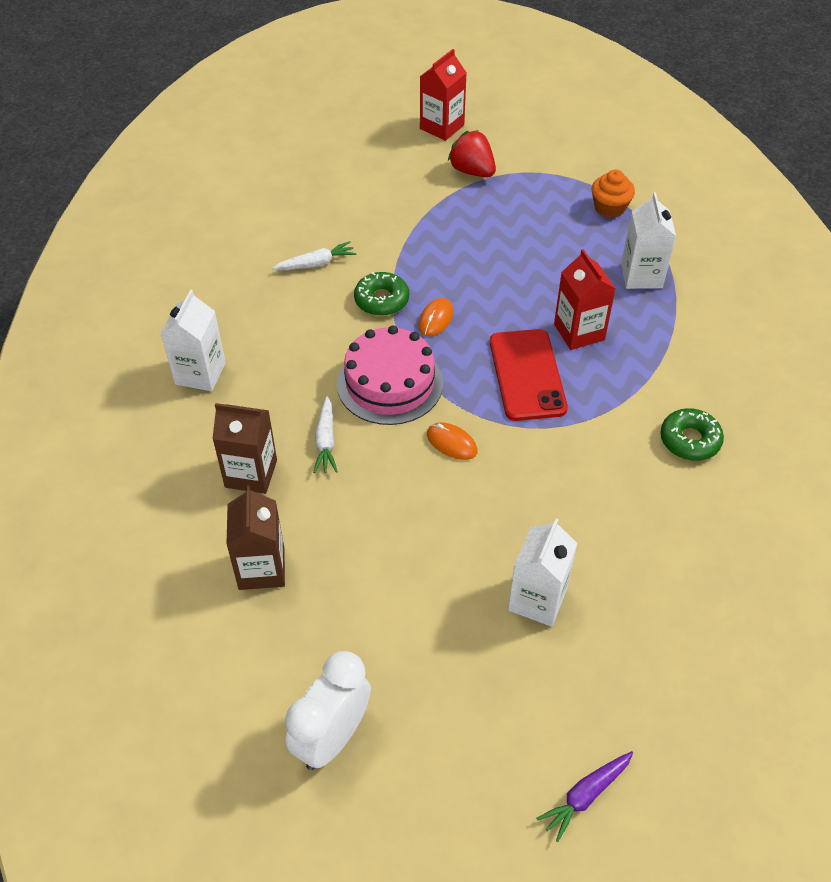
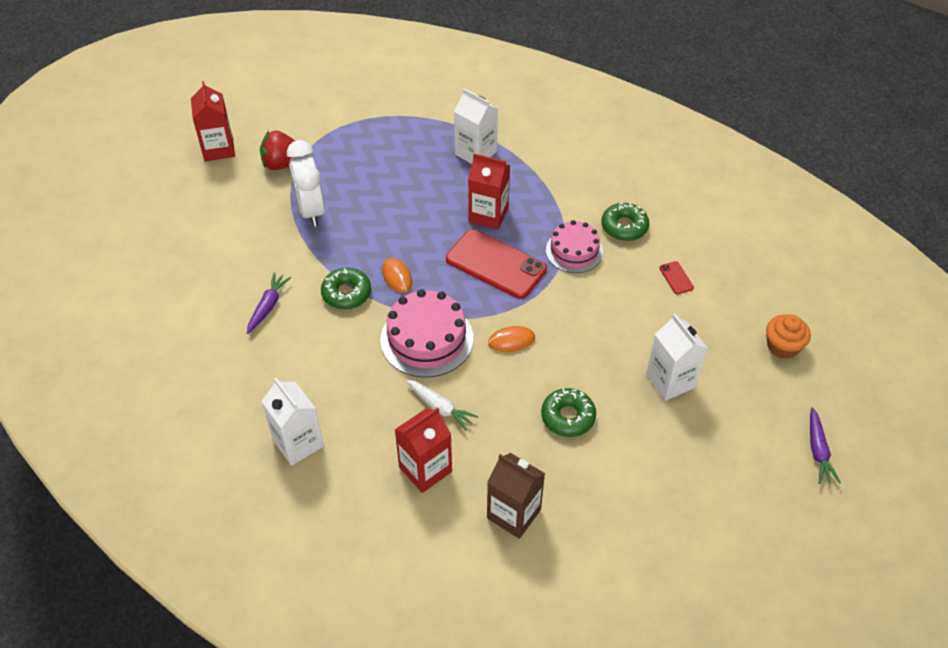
camera: 50 degrees left, 0 degrees up
(251, 473) = (425, 469): brown carton -> red carton
(316, 263) = (268, 306): white carrot -> purple carrot
(332, 738) = (679, 556): white clock -> white clock (311, 210)
(408, 541) = (568, 417): none -> green donut
(609, 208) = (401, 124): orange cupcake -> orange cupcake (782, 346)
(611, 421) = (574, 251): none -> pink cake
(675, 523) = (676, 278): none -> red phone

